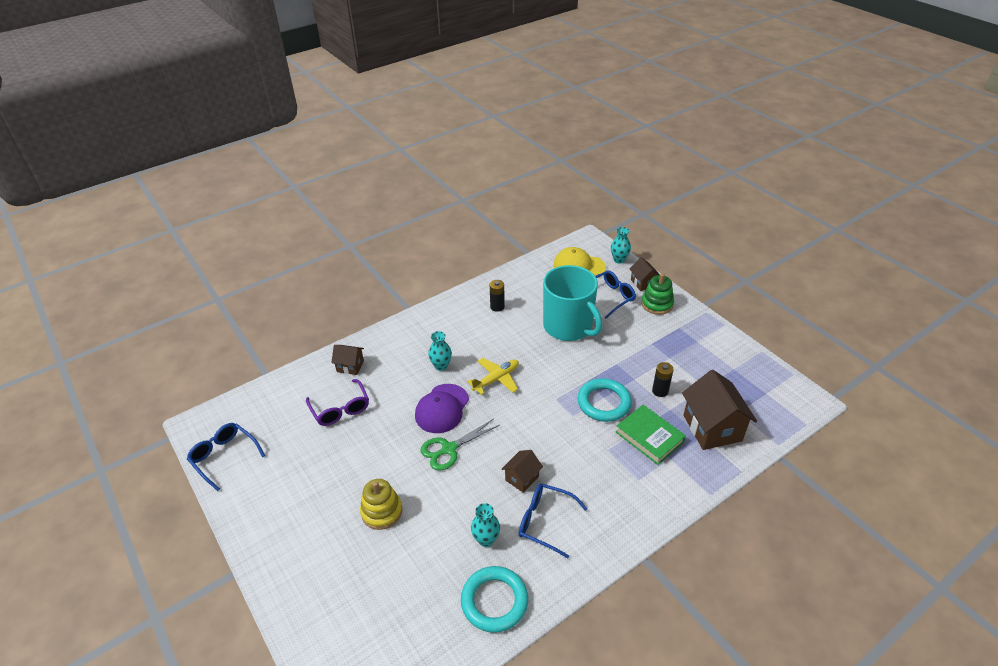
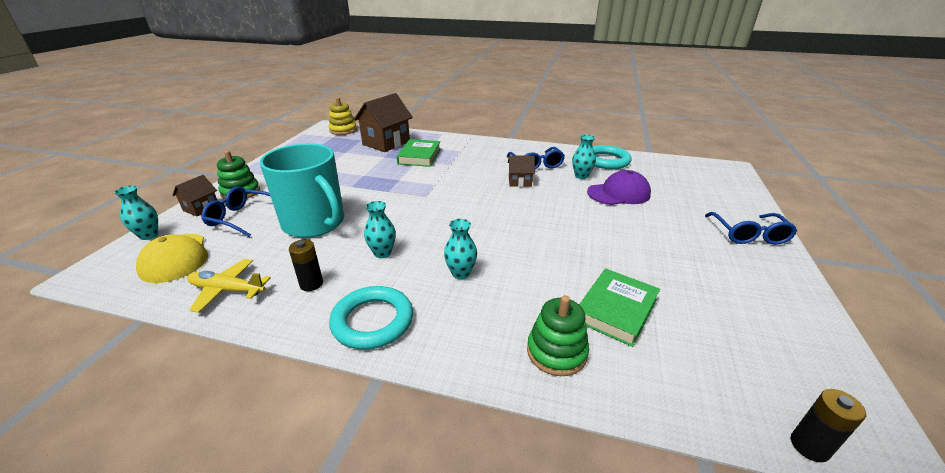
camera: 130 degrees left, 10 degrees down
(224, 457) = (817, 360): blue glasses -> blue glasses (749, 235)
(340, 409) = (616, 310): purple glasses -> green book
(350, 366) = (556, 352): brown house -> green stacking toy
(382, 512) = (642, 219): yellow stacking toy -> yellow stacking toy (343, 130)
(442, 408) = (513, 243): purple cap -> purple cap (618, 193)
(449, 449) = (546, 219): green scissors -> none
(496, 379) = (437, 231): yellow plane -> yellow plane (227, 290)
(498, 343) = (382, 253): none -> turquoise vase
(568, 326) = (314, 223): turquoise mug -> turquoise mug turned 120 degrees clockwise
(604, 403) = (405, 178): turquoise ring -> turquoise ring (372, 321)
(660, 391) = (367, 164): black battery -> black battery (809, 446)

